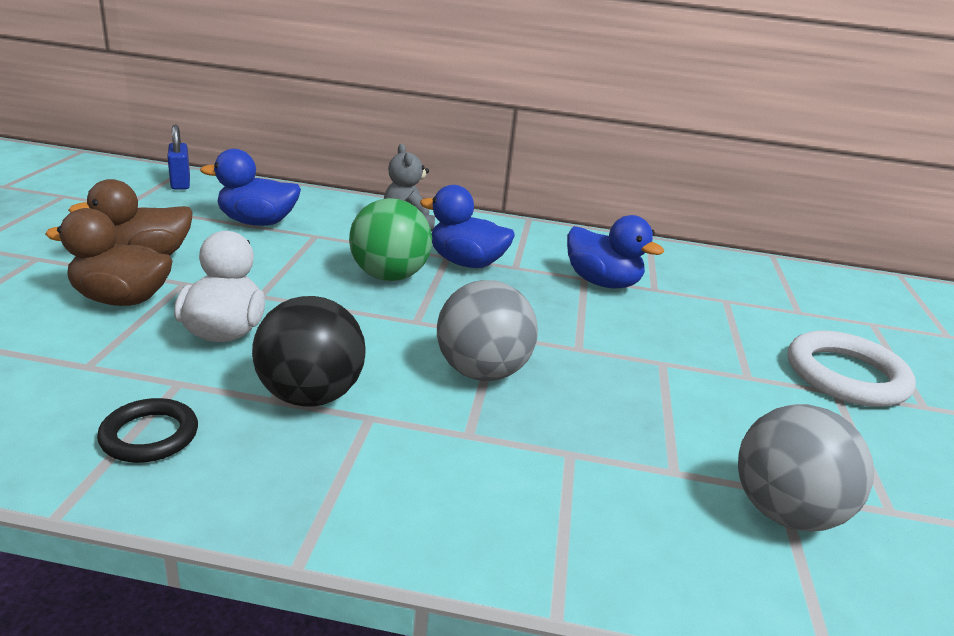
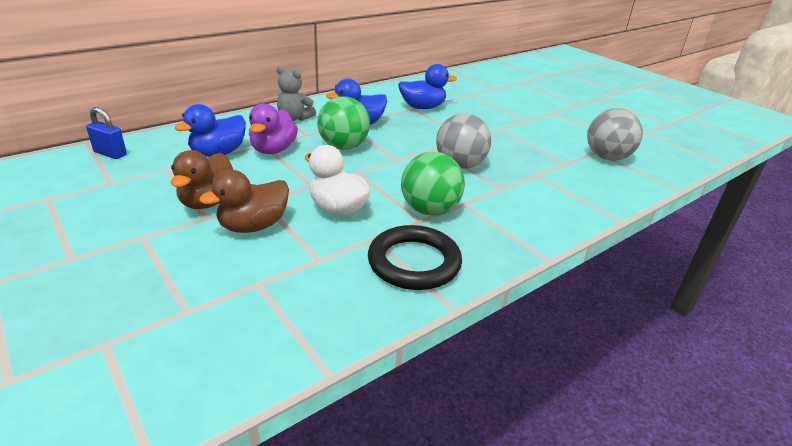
camera: 45 degrees left, 5 degrees up
(149, 435) = (414, 262): black ring -> black ring, size x1.69
(310, 396) = (429, 210): black ball -> green ball
(311, 244) = (273, 150): none -> purple duck
(846, 375) = (546, 105): white ring -> none

